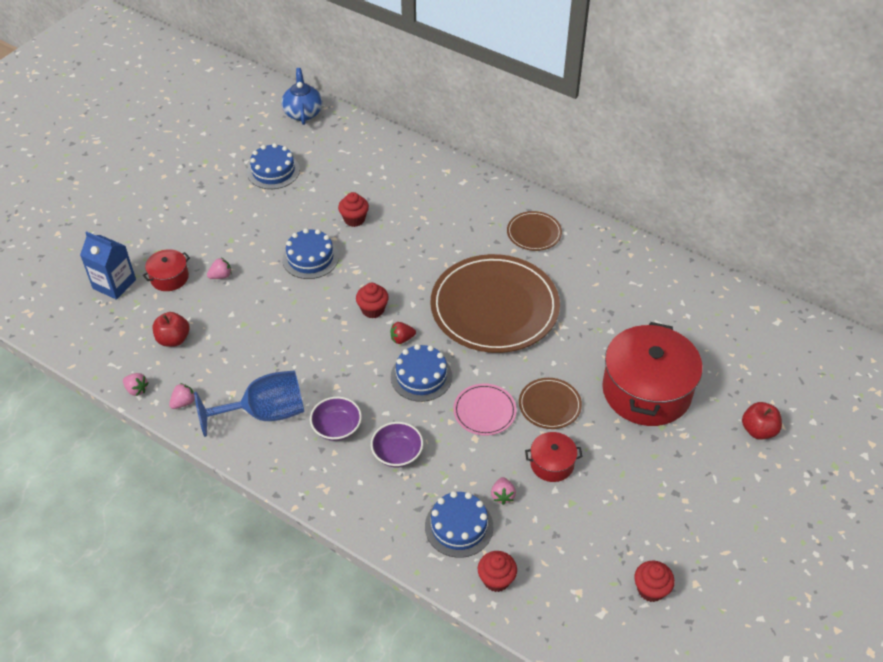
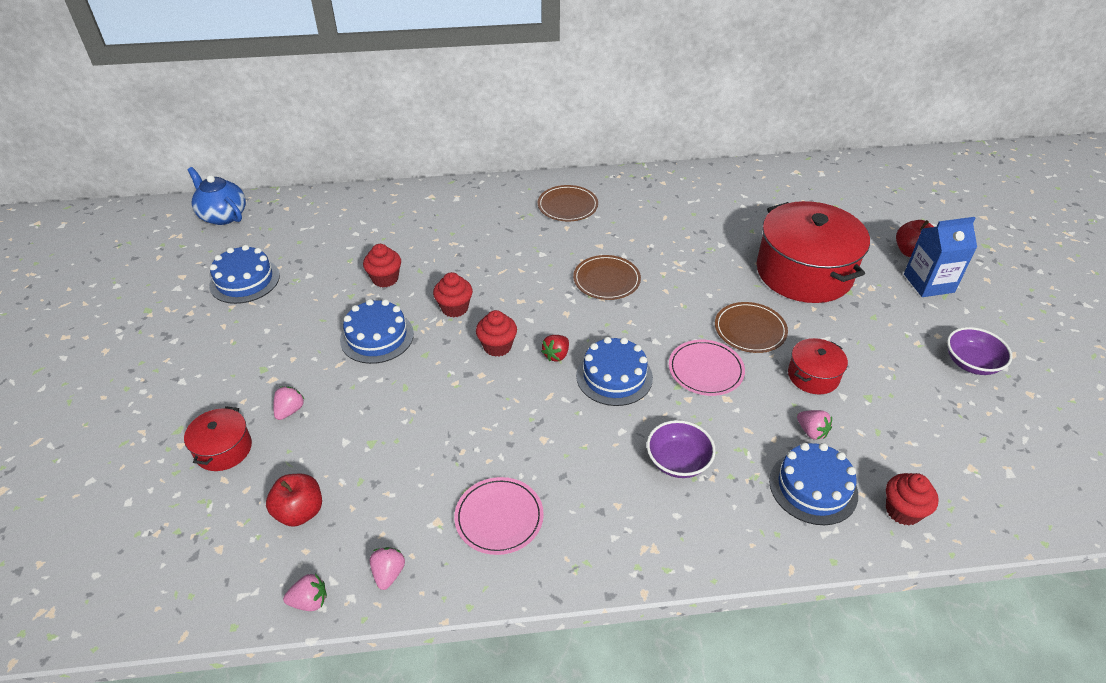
camera: 40 degrees left, 5 degrees down
(114, 284) = (151, 500): blue carton -> blue carton (928, 283)
(265, 413) = (499, 517): blue goblet -> pink plate
(337, 428) = (591, 478): purple bowl -> purple bowl (971, 363)
(494, 307) = (606, 280): brown plate -> brown plate, size x0.45
(651, 589) = (1012, 423): red cupcake -> red cupcake (454, 308)

